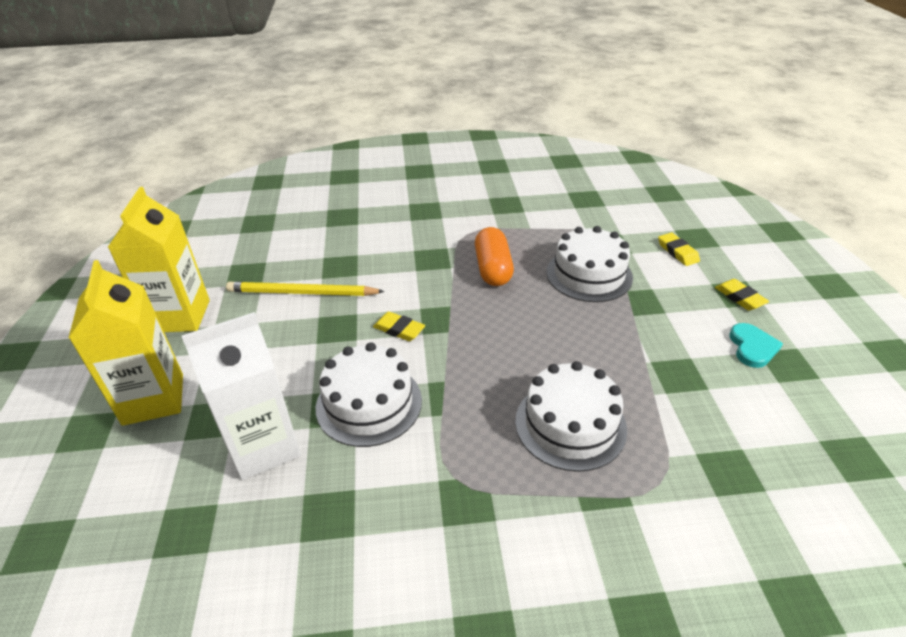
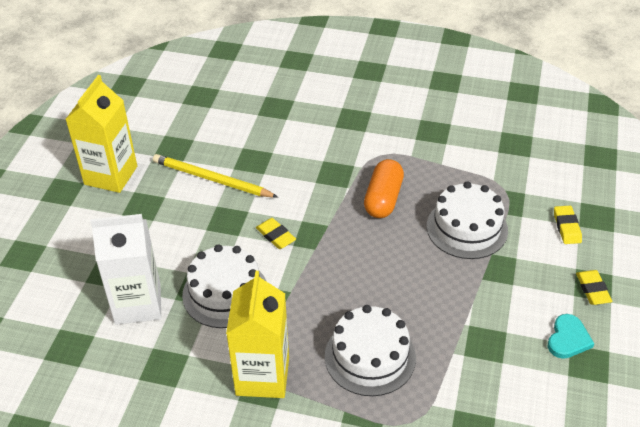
camera: 20 degrees right, 5 degrees up
(153, 399) = (73, 243): yellow carton -> yellow carton (262, 376)

